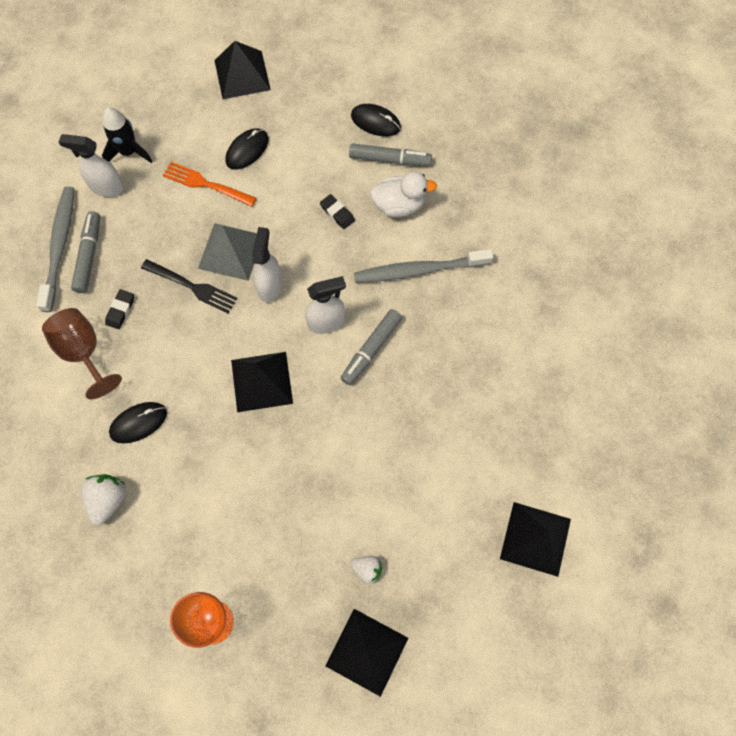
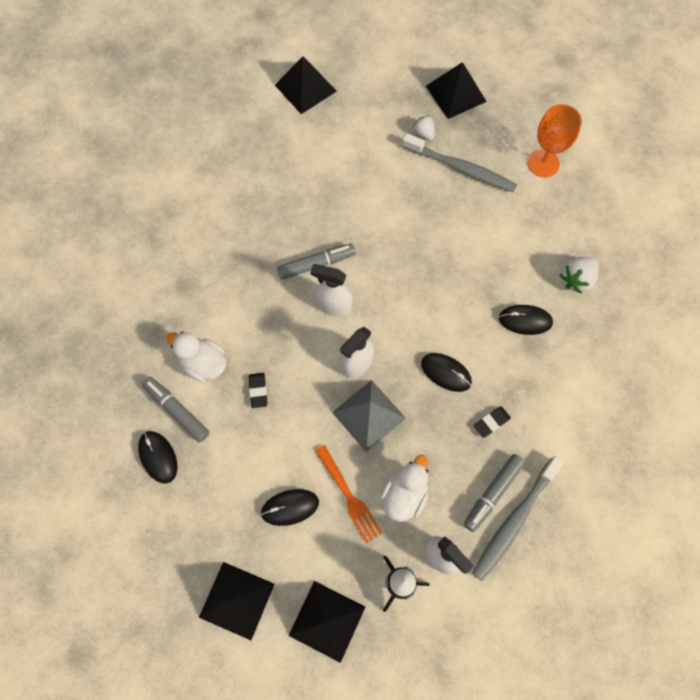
camera: 145 degrees left, 0 degrees up
(83, 352) = (540, 405): brown goblet -> none
(162, 211) = (404, 494): none -> white duck
(186, 327) = (446, 373): none -> black mouse
(191, 286) = (420, 405): black fork -> none
(261, 381) = (413, 293): black pyramid -> black pyramid (327, 621)
(419, 270) = (233, 300): grey toothbrush -> grey toothbrush (460, 168)

